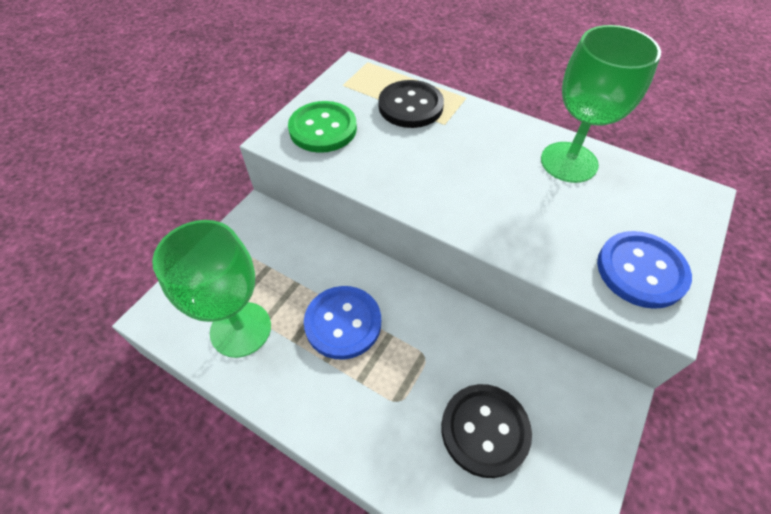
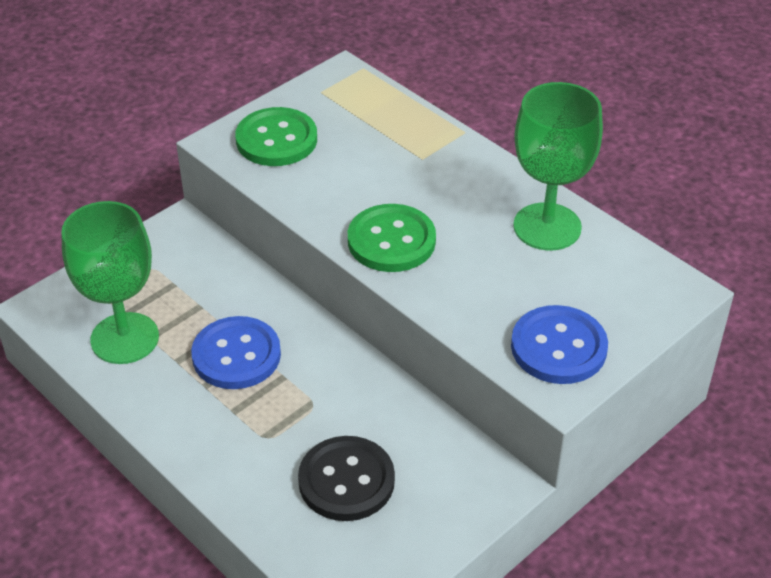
camera: 15 degrees right, 10 degrees down
(410, 106) = (391, 131): black button -> none
(454, 199) = (391, 241): none -> green button

